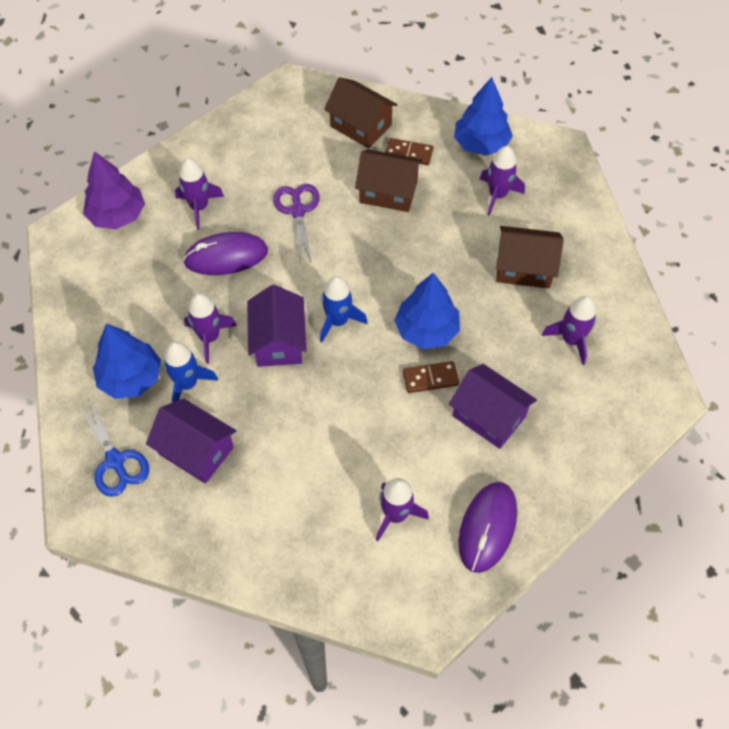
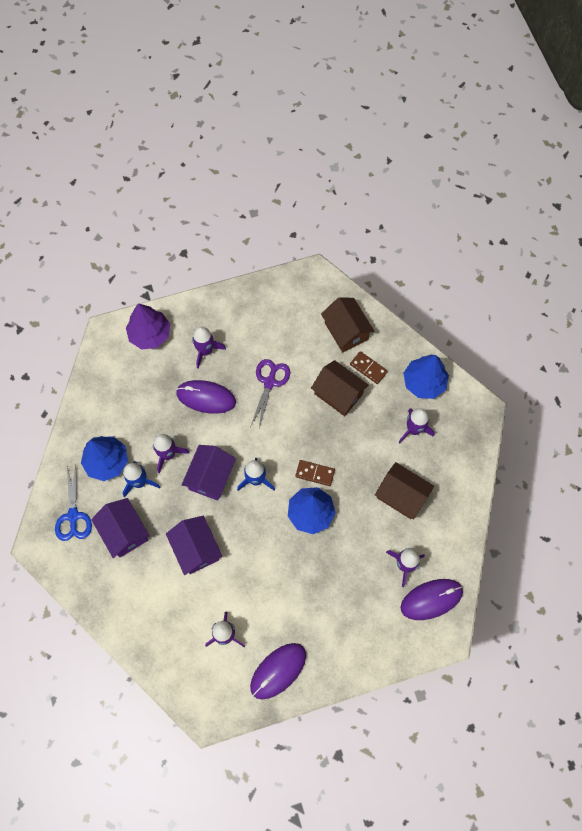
camera: 25 degrees right, 10 degrees up
(430, 378) = (295, 549): brown domino -> brown domino (315, 473)
(489, 416) = (319, 594): purple house -> purple house (196, 549)
(625, 363) = (431, 599): none -> purple mouse

